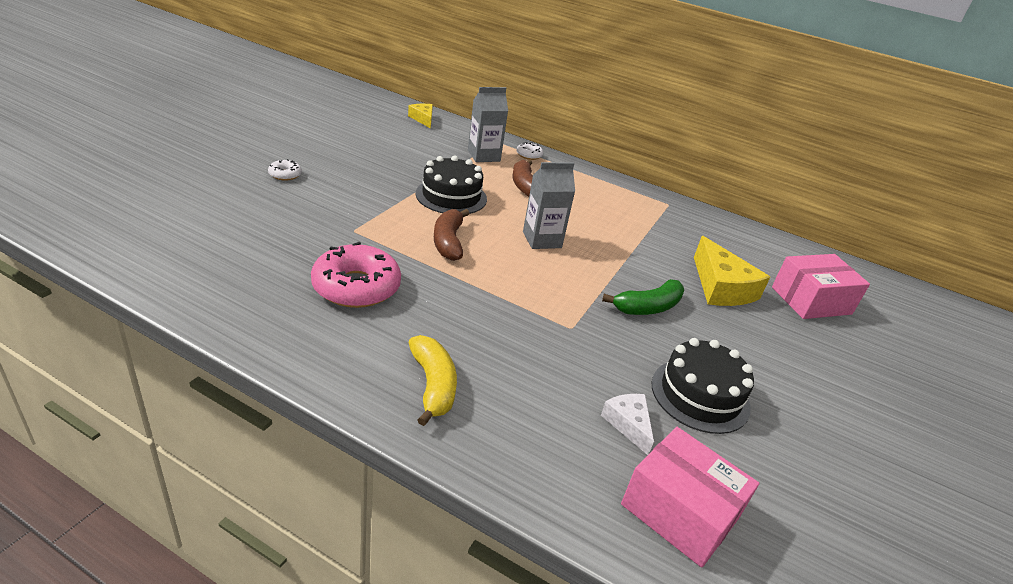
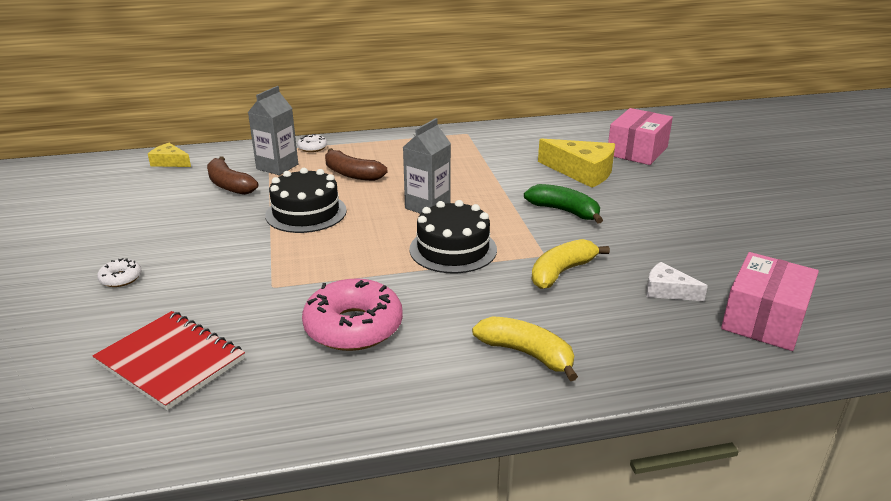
camera: 35 degrees left, 5 degrees down
(232, 238) = (171, 361): none -> red notebook
(448, 242) = (364, 248): brown banana -> brown banana (229, 185)
(562, 349) = (561, 272): none -> yellow banana
(647, 307) = (564, 211): green banana -> green banana turned 75 degrees counterclockwise
(679, 511) = (764, 319): pink box -> pink box turned 60 degrees counterclockwise
(700, 395) = (673, 246): black cake -> black cake (453, 249)

